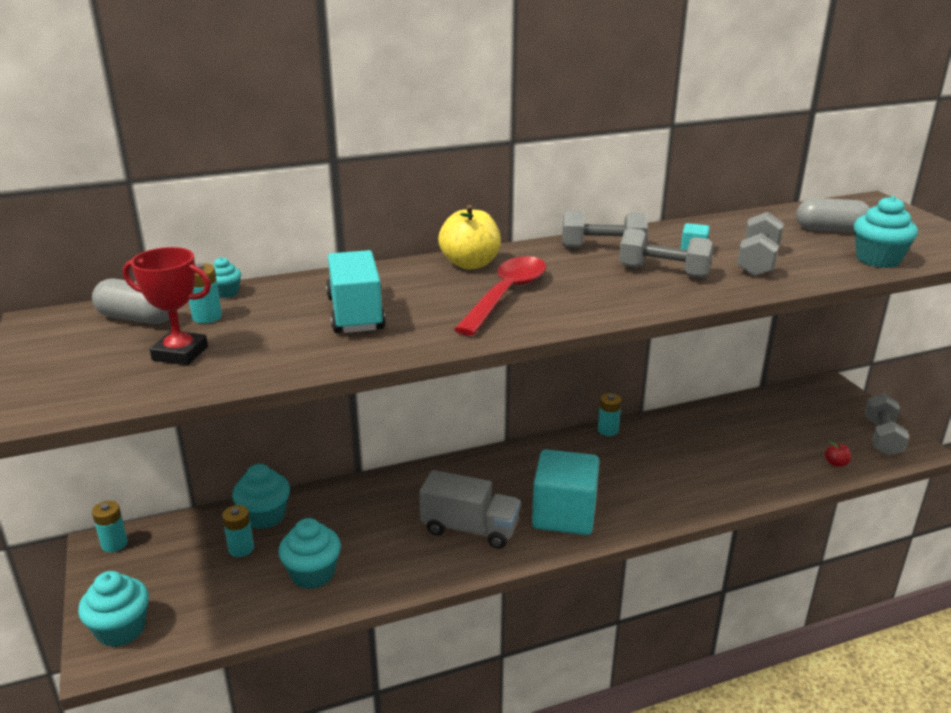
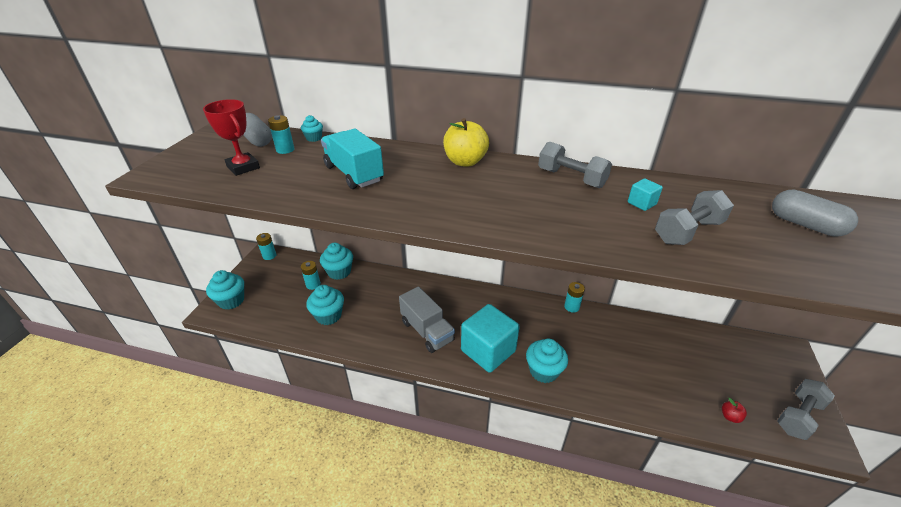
camera: 35 degrees right, 10 degrees up
(355, 314) = (354, 174): turquoise truck -> turquoise truck turned 60 degrees counterclockwise
(506, 295) = (455, 192): red spoon -> none
(663, 271) = (592, 213): grey dumbbell -> none
(878, 259) = (821, 272): turquoise cupcake -> turquoise cupcake (543, 371)

